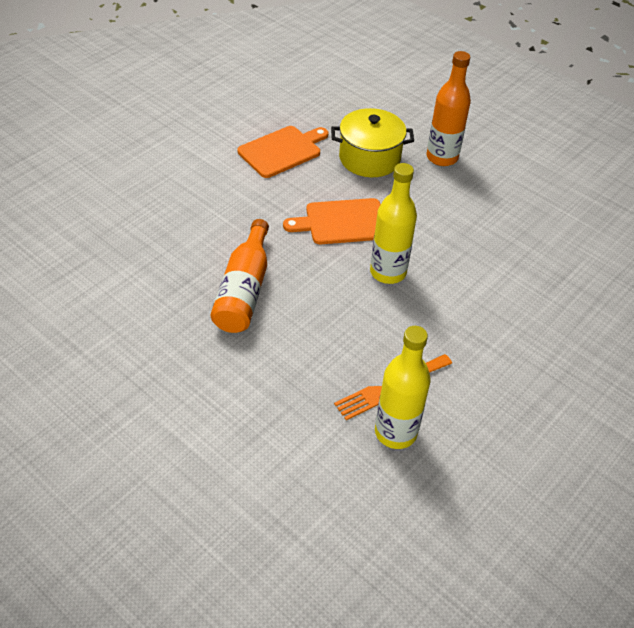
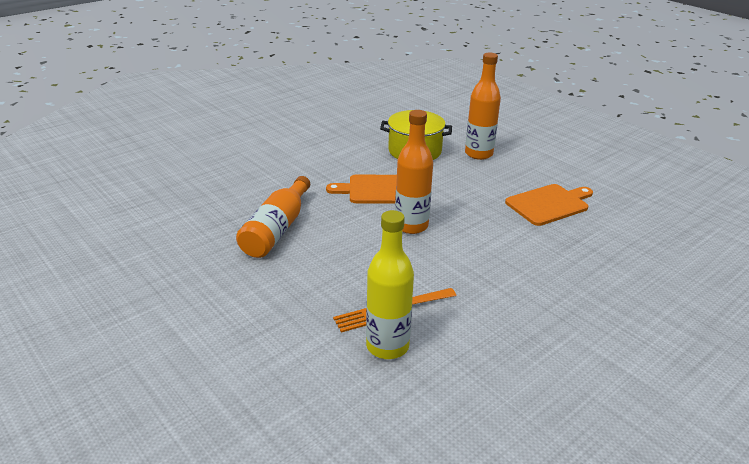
camera: 10 degrees right, 15 degrees down
(282, 151) = (341, 142): orange cutting board -> orange cutting board (549, 204)
(388, 272) = (411, 226): yellow bottle -> orange bottle

